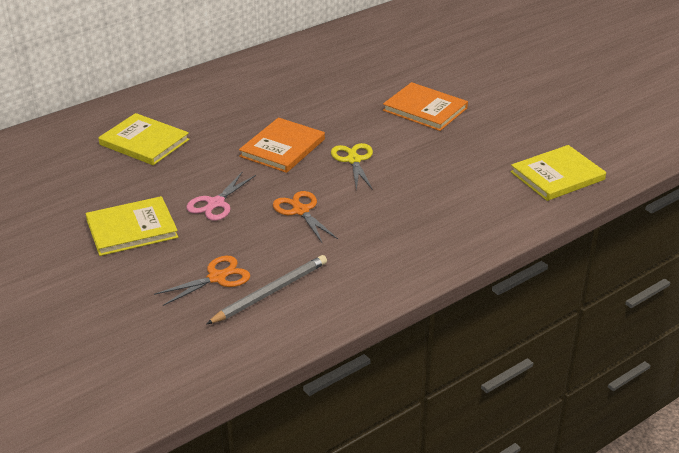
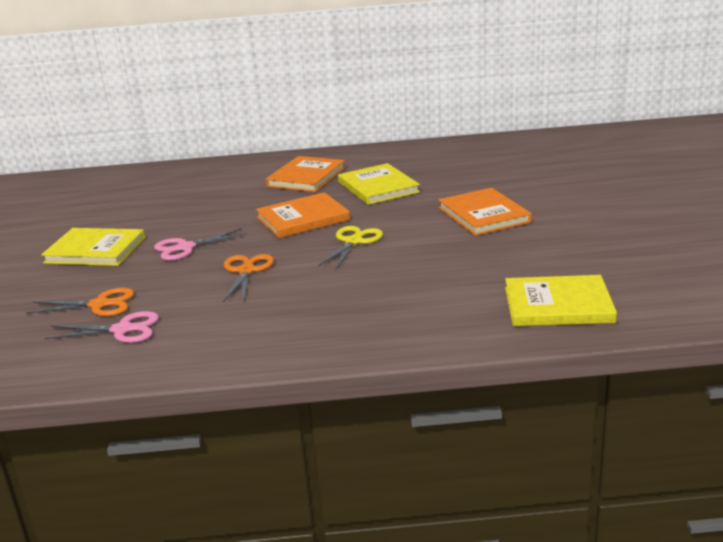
camera: 35 degrees right, 10 degrees down
(144, 142) = (199, 192): yellow book -> yellow book (378, 187)
(228, 102) = (306, 177): none -> orange book
(270, 292) = (122, 330): grey pencil -> pink scissors

